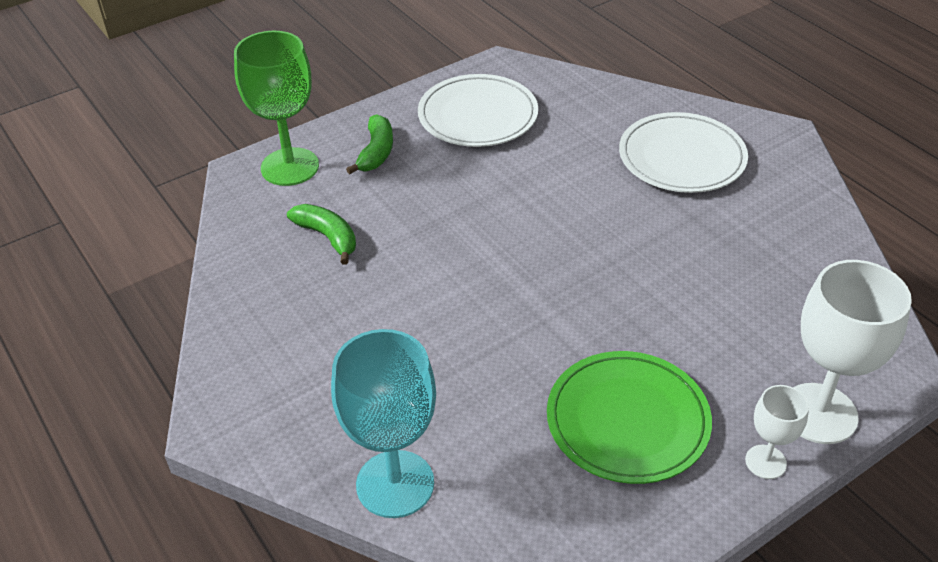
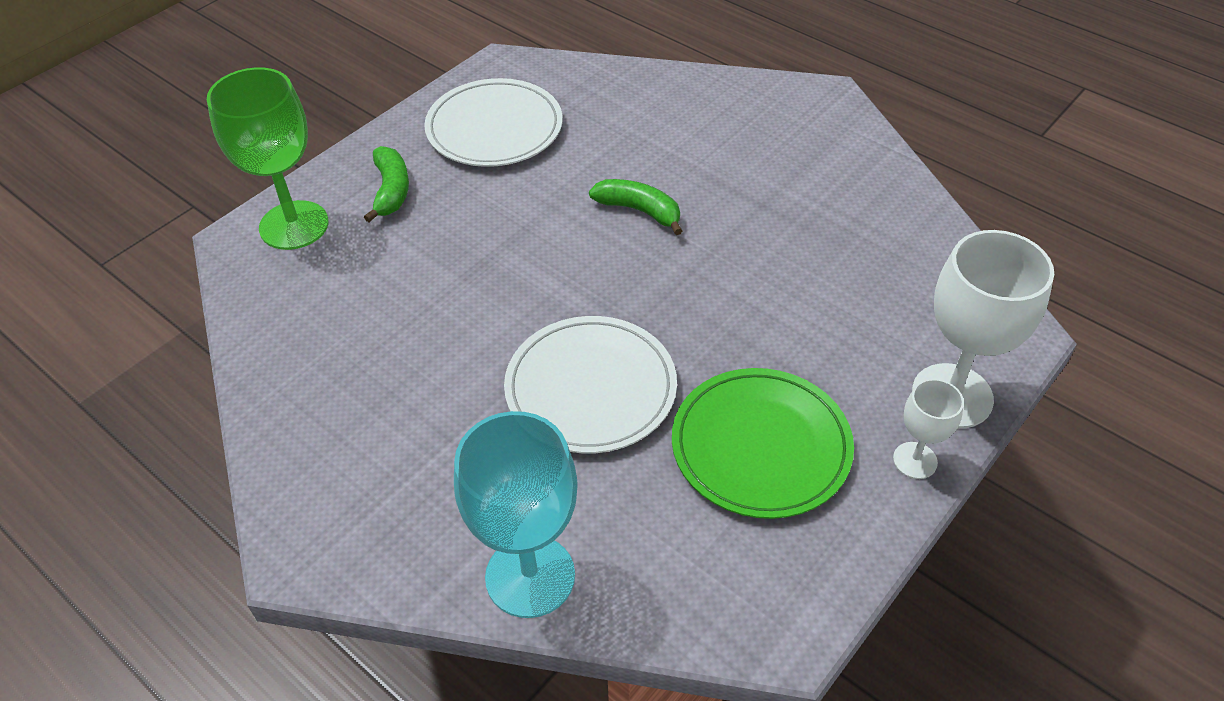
camera: 15 degrees left, 5 degrees up
(328, 237) = (365, 301): green banana -> green banana (639, 210)
(681, 157) = (730, 140): white plate -> white plate (590, 388)

